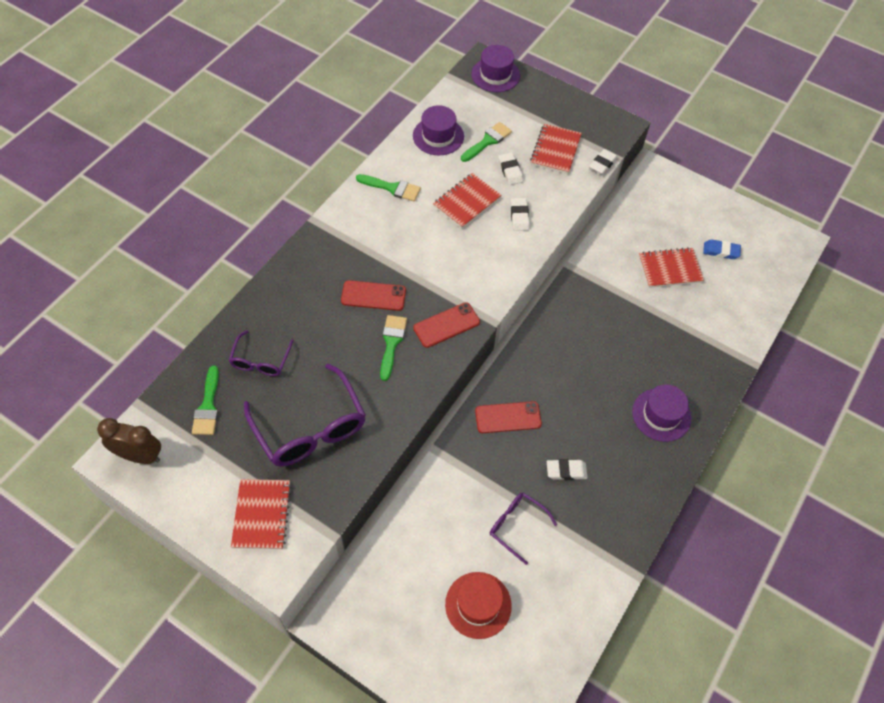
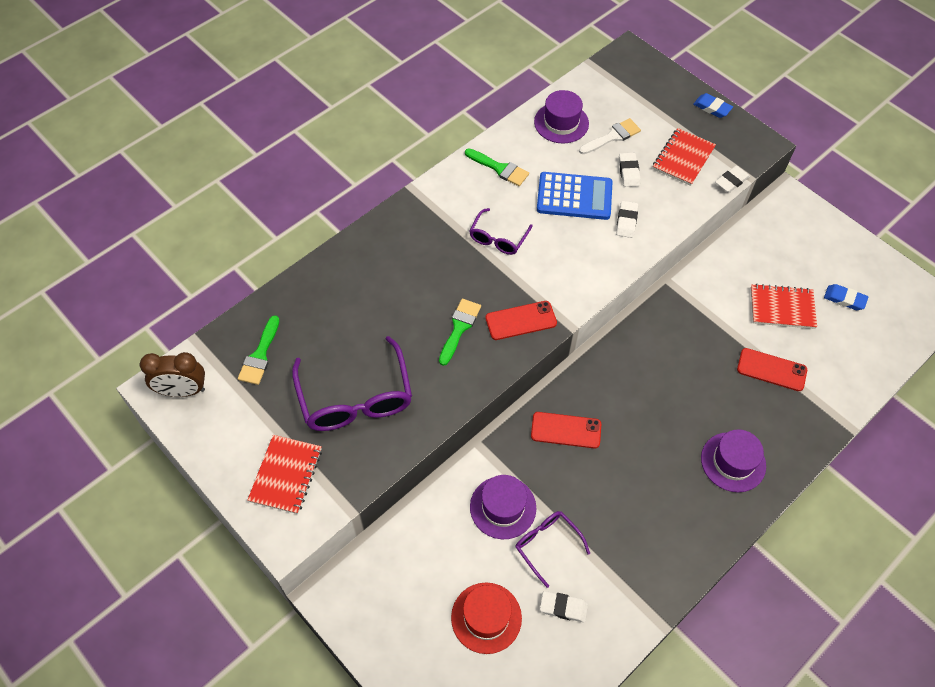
camera: 15 degrees right, 0 degrees up
(140, 456) = (183, 391): brown clock -> brown clock turned 150 degrees clockwise
(260, 361) = (323, 320): purple glasses -> purple glasses (498, 238)
(373, 296) = (452, 276): red phone -> red phone (771, 370)
(467, 202) = (574, 197): red notebook -> blue calculator
(487, 141) = (612, 137): green brush -> white brush
(495, 75) = (638, 68): purple hat -> purple hat (503, 507)
(566, 471) = (614, 499): white eraser -> white eraser (563, 607)
(569, 100) = (712, 108): none -> blue eraser

